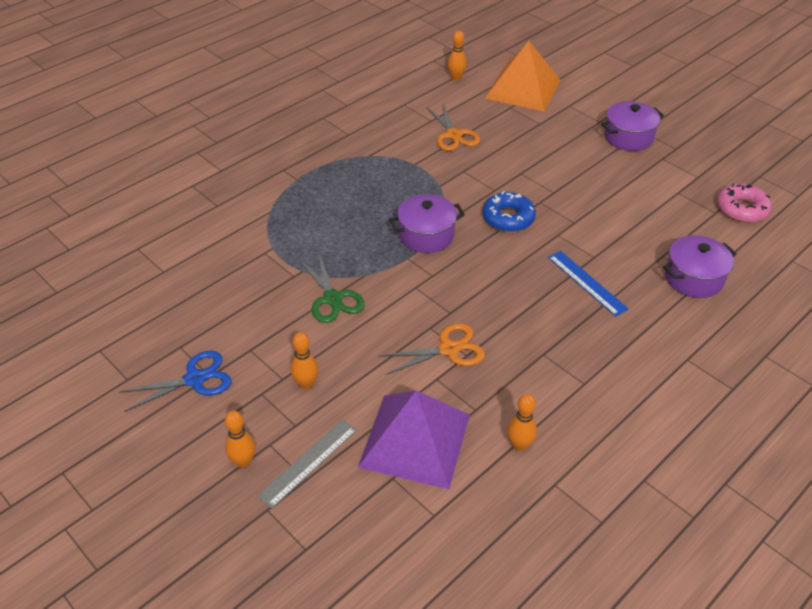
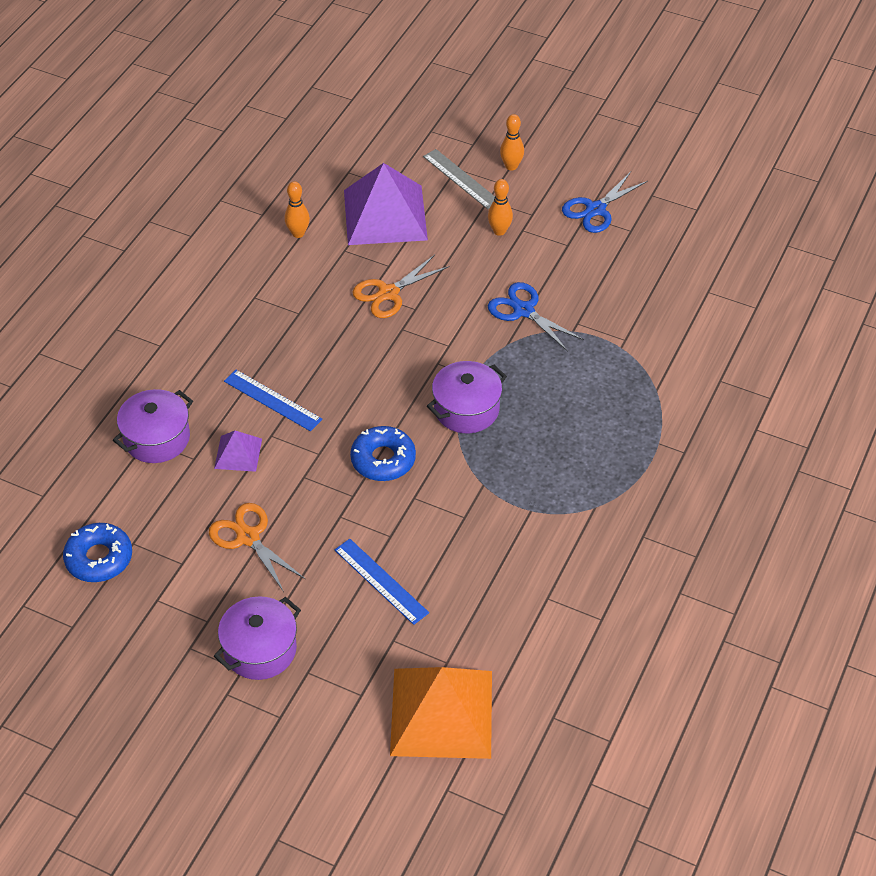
camera: 160 degrees right, 5 degrees up
(308, 462) = (461, 179): grey ruler -> grey ruler turned 60 degrees counterclockwise
(332, 298) = (523, 310): green scissors -> blue scissors
(453, 135) = (503, 577): orange scissors -> orange scissors (248, 537)
(456, 78) = (553, 706): orange bowling pin -> none
(536, 151) = (381, 581): none -> blue ruler
(624, 250) = (238, 453): none -> purple pyramid
(742, 209) = (99, 558): pink donut -> blue donut

